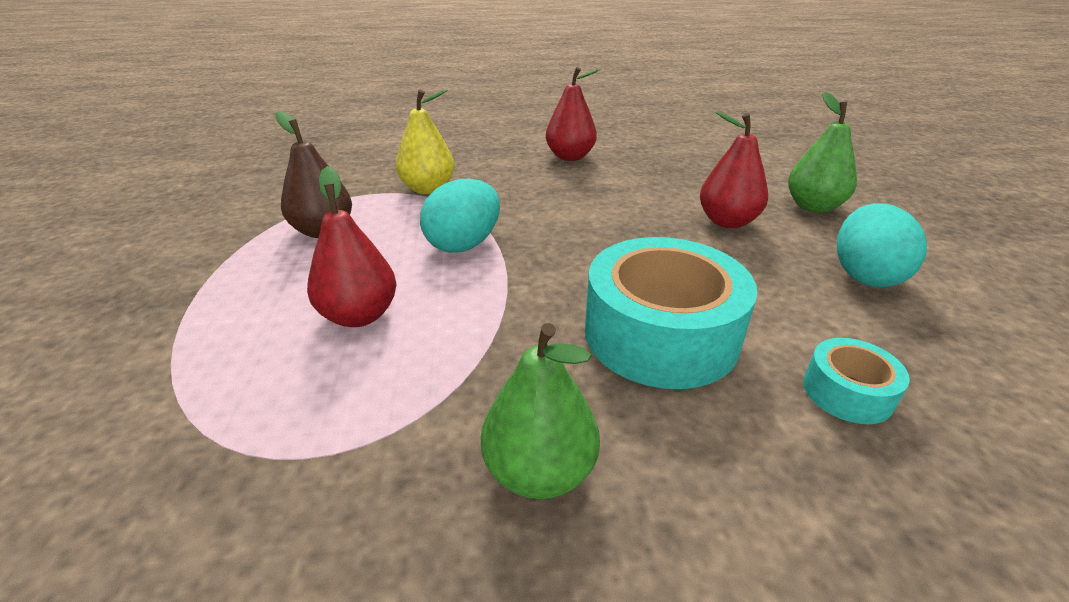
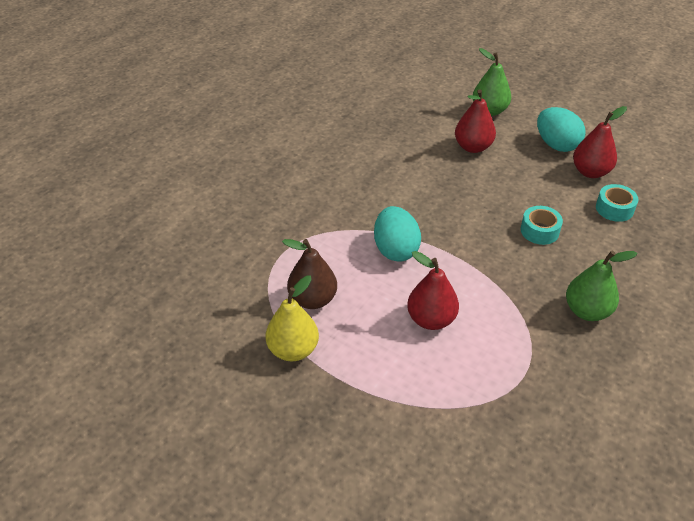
camera: 50 degrees left, 10 degrees up
(428, 189) = (302, 230): yellow pear -> yellow pear (293, 350)
(570, 157) = (327, 148): red pear -> red pear (590, 172)
(660, 334) = (539, 231): turquoise tape -> turquoise tape, size x0.48

